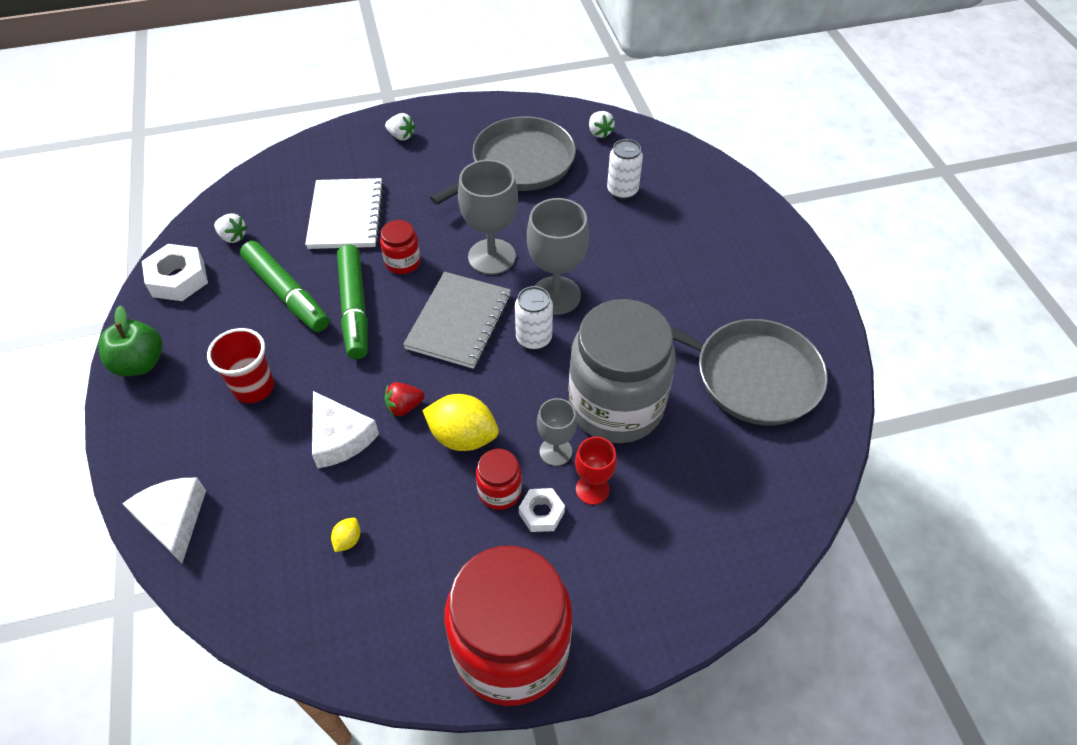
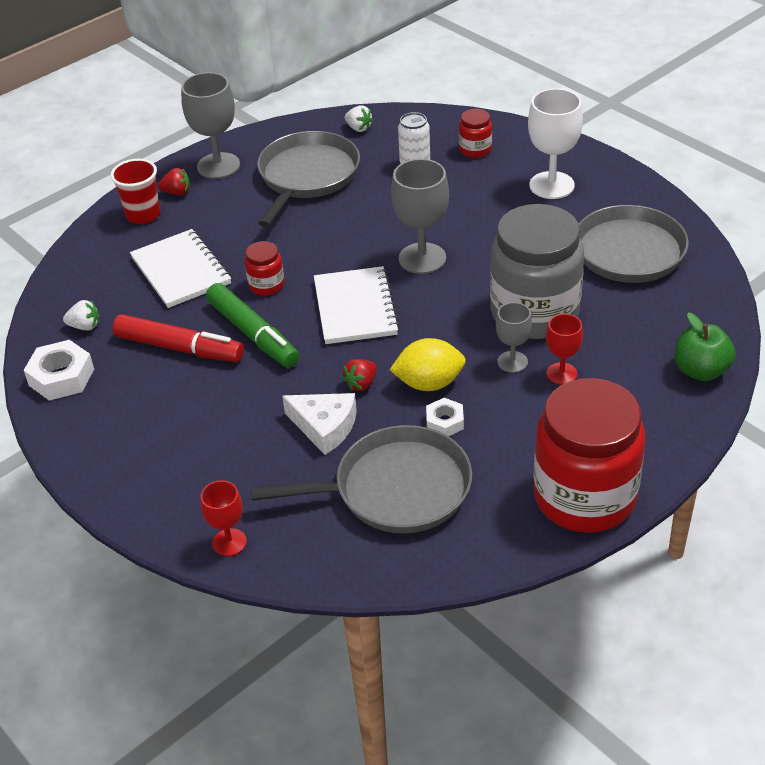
camera: 25 degrees left, 10 degrees down
(140, 363) = (87, 452): green apple -> green apple (700, 371)
(173, 519) = (229, 542): white cheese -> red goblet
(254, 387) = (214, 425): red cup -> red cup (143, 215)
(286, 294) = (179, 348): green marker -> red marker
(348, 540) = (395, 489): yellow lemon -> grey pan
(401, 136) = (177, 192): white strawberry -> red strawberry
(459, 321) = (355, 308): grey notebook -> white notebook
(491, 257) = (343, 252): grey goblet -> grey goblet (218, 166)
(499, 491) = (490, 405): red jar -> red jar (475, 150)
(534, 338) = (429, 295): white can -> none
(541, 513) = (535, 405): white nut -> white nut (445, 422)
(734, 268) = (551, 185): none -> white goblet

